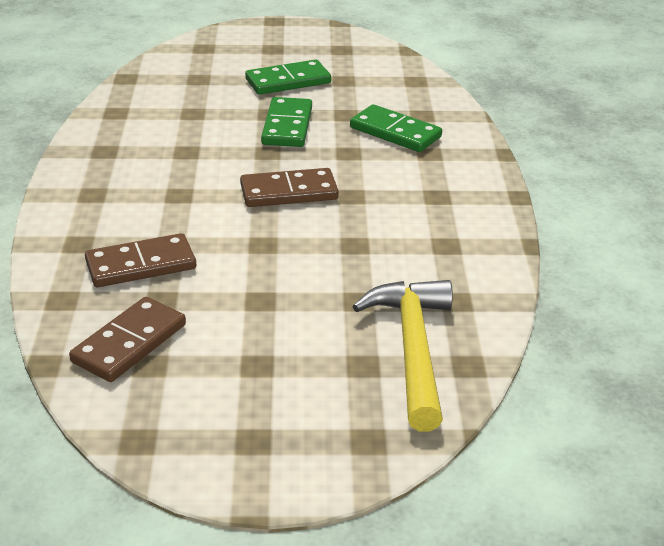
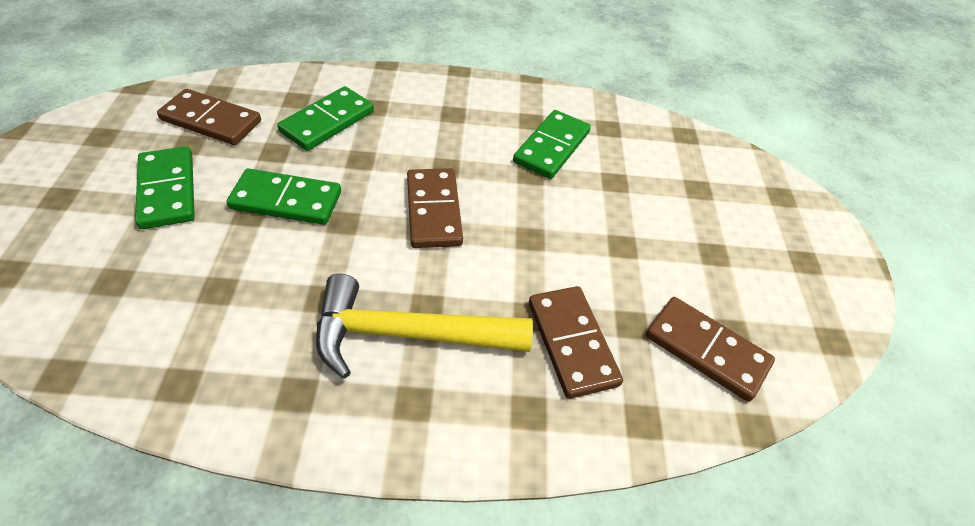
camera: 90 degrees left, 15 degrees up
(375, 84) = (211, 121): none -> brown domino
(403, 258) = (552, 147): none -> green domino
(413, 349) = (674, 159): yellow hammer -> yellow hammer (408, 334)

